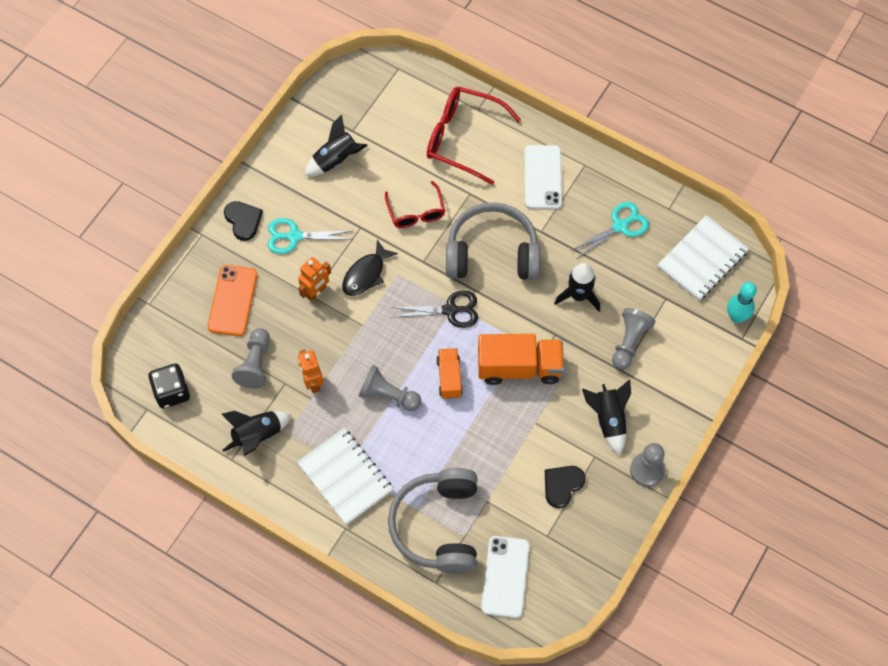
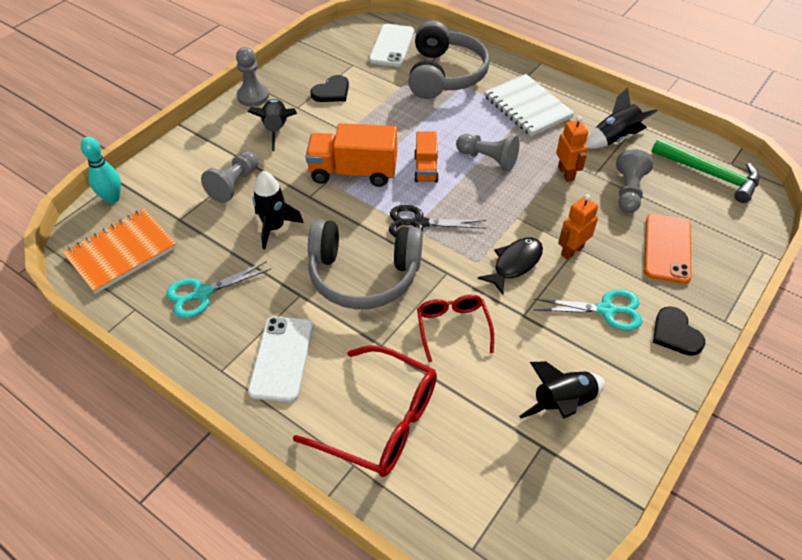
camera: 175 degrees left, 15 degrees down
(172, 392) = (710, 175): black dice -> green hammer
(702, 259) = (121, 252): white notebook -> orange notebook

